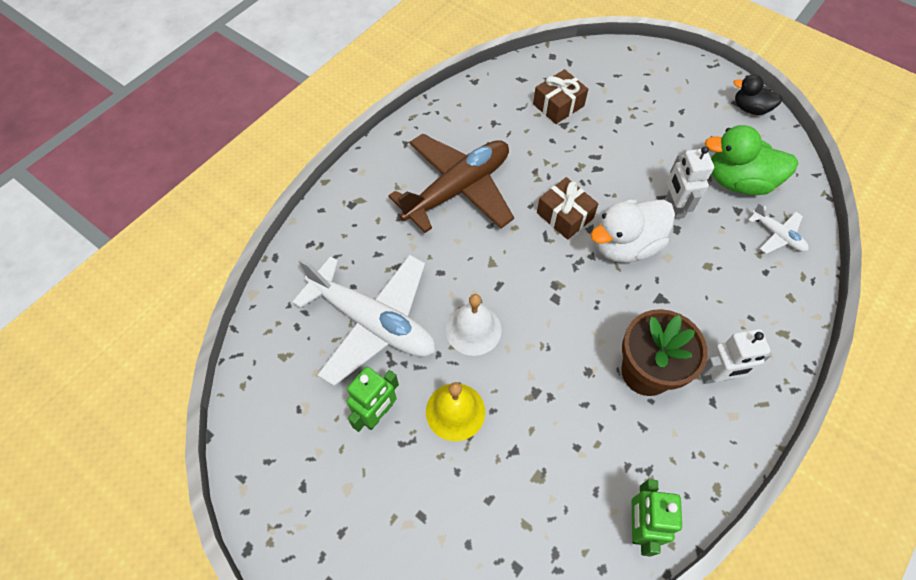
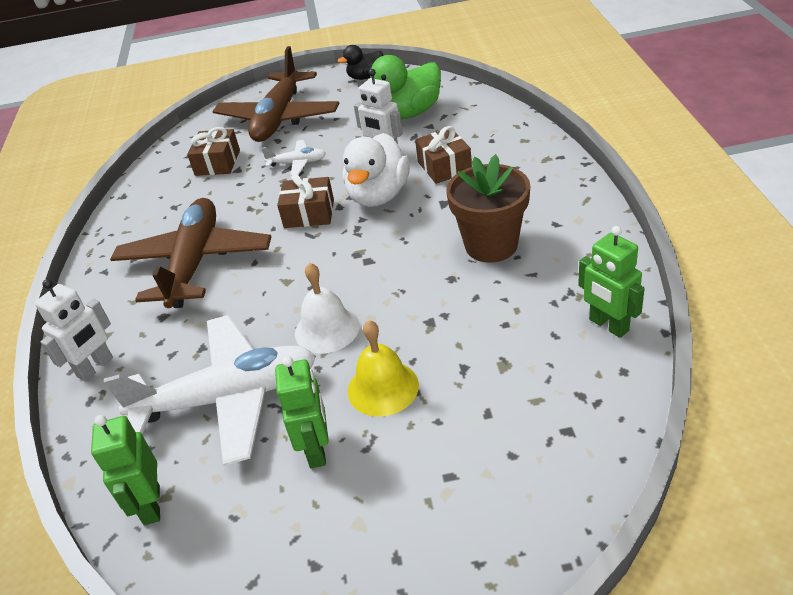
camera: 40 degrees left, 20 degrees down
(272, 354) = (151, 505): none -> green robot
(642, 96) = (279, 118): none -> brown plane
(700, 264) = (444, 167): none -> brown gift
(717, 376) = (539, 210): white robot -> white robot (95, 367)
(777, 235) = (471, 119): white plane -> white plane (297, 163)

